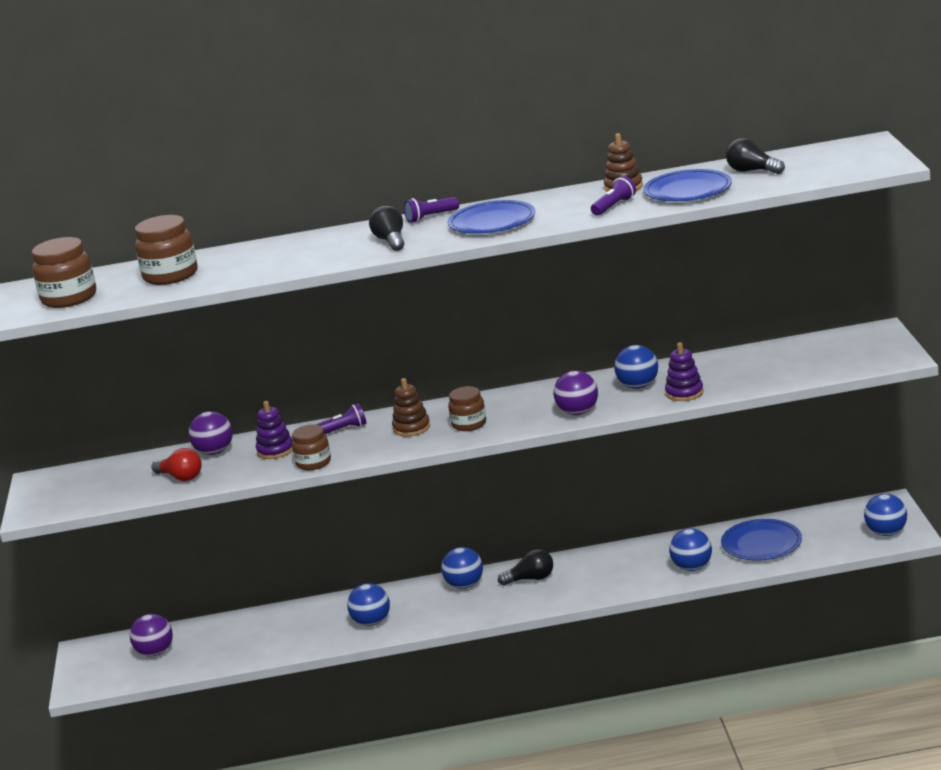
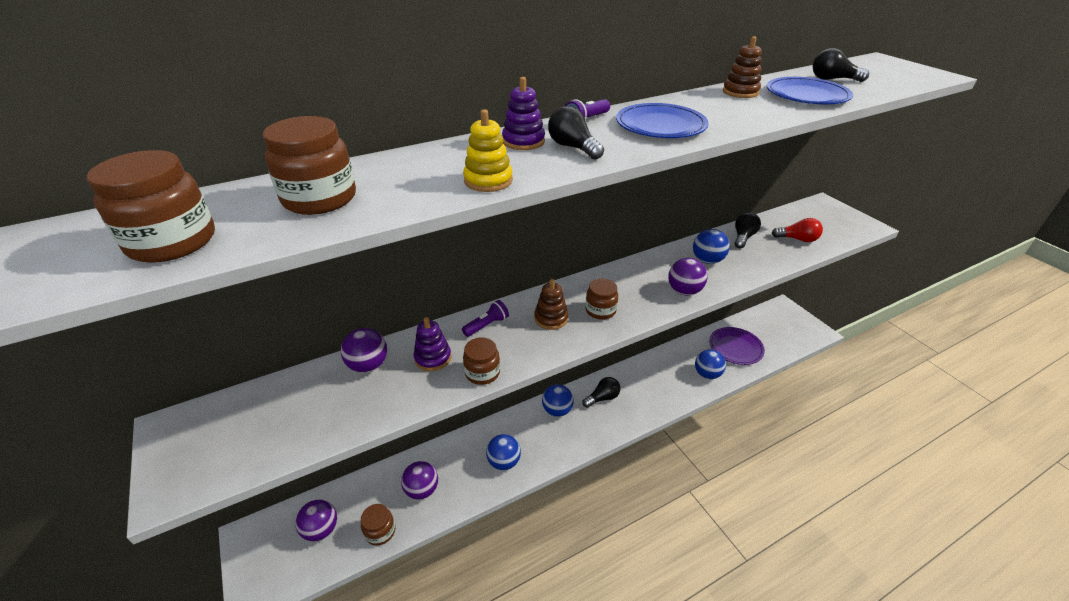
camera: 25 degrees left, 15 degrees up
(181, 477) = (345, 407): red light bulb -> red light bulb (797, 239)
(212, 660) = (380, 531): none -> brown jar
(270, 635) = (422, 490): none -> purple ball
(298, 265) = (488, 180): none -> yellow stacking toy
(614, 206) = (762, 109): purple flashlight -> none
(684, 393) = (750, 265): purple stacking toy -> purple stacking toy (523, 141)
(713, 365) = (743, 237): none -> black light bulb
(761, 544) = (735, 347): blue plate -> purple plate
(886, 533) = (803, 331): blue ball -> none

